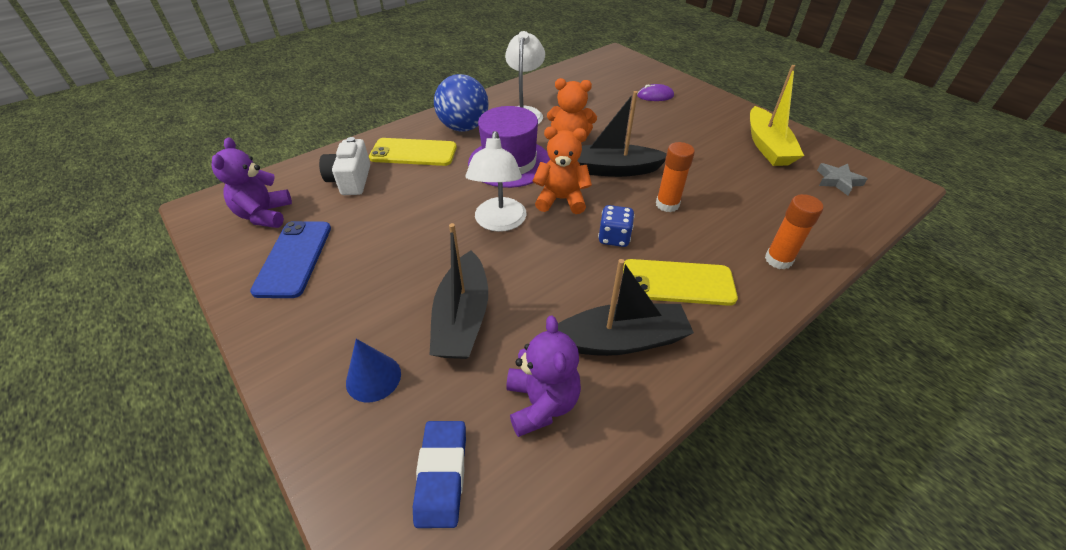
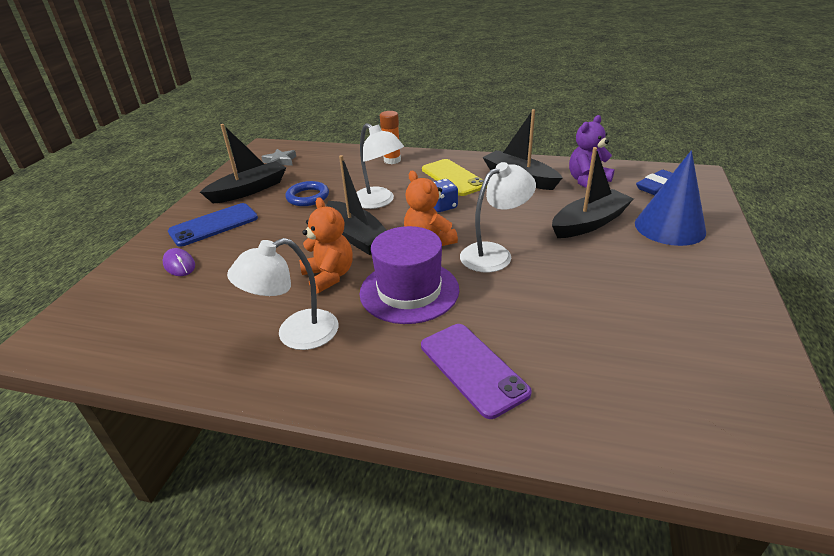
camera: 125 degrees left, 10 degrees down
(264, 215) = (710, 399): purple teddy bear -> none
(294, 258) = (693, 326): blue phone -> blue phone (214, 225)
(350, 180) = (578, 380): white camera -> none
(373, 378) = (669, 227): blue cone -> blue cone, size x1.77
(413, 153) = (473, 368): yellow phone -> purple phone
(464, 127) = (377, 363): blue ball -> none
(667, 204) = (379, 202): orange glue stick -> white lamp
(720, 170) = (308, 197): none -> blue ring
(767, 146) = (249, 190): yellow boat -> black boat

